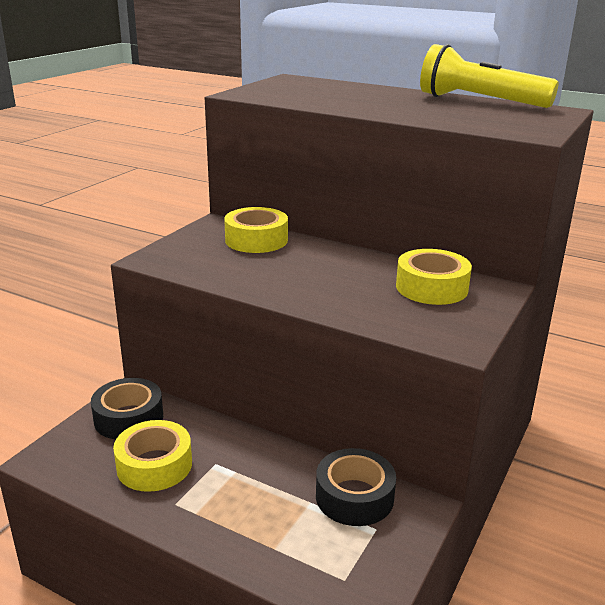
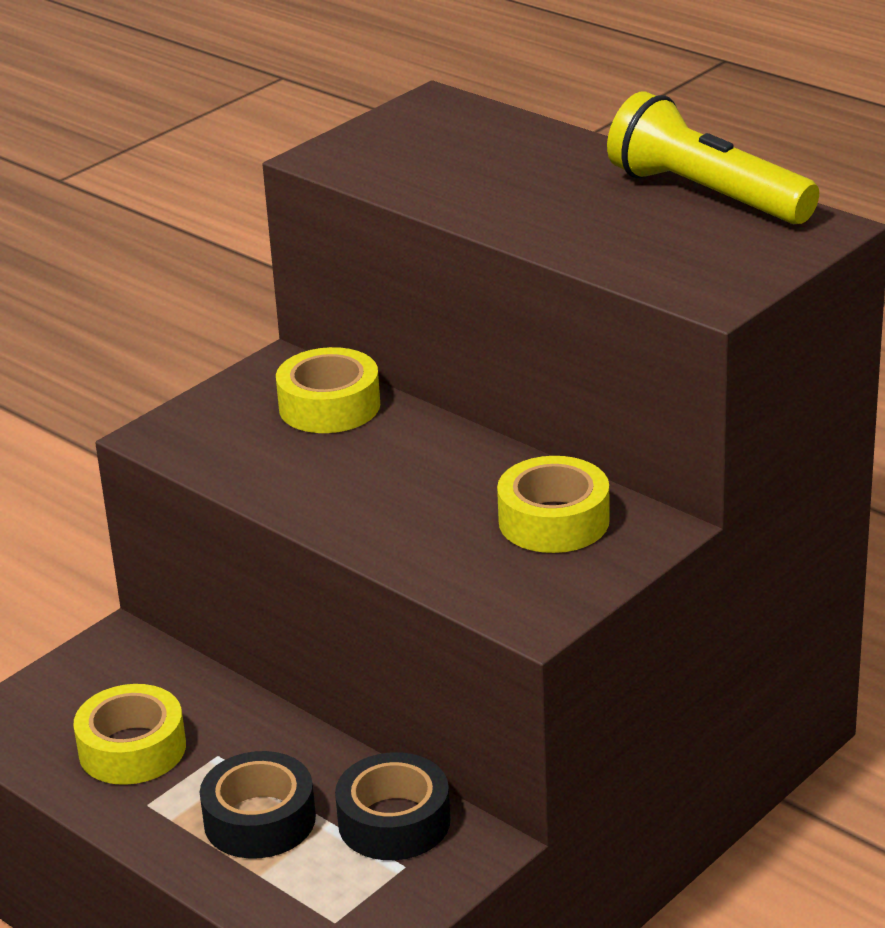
camera: 15 degrees right, 5 degrees up
(129, 418) = (112, 675): black tape -> black tape (259, 820)

